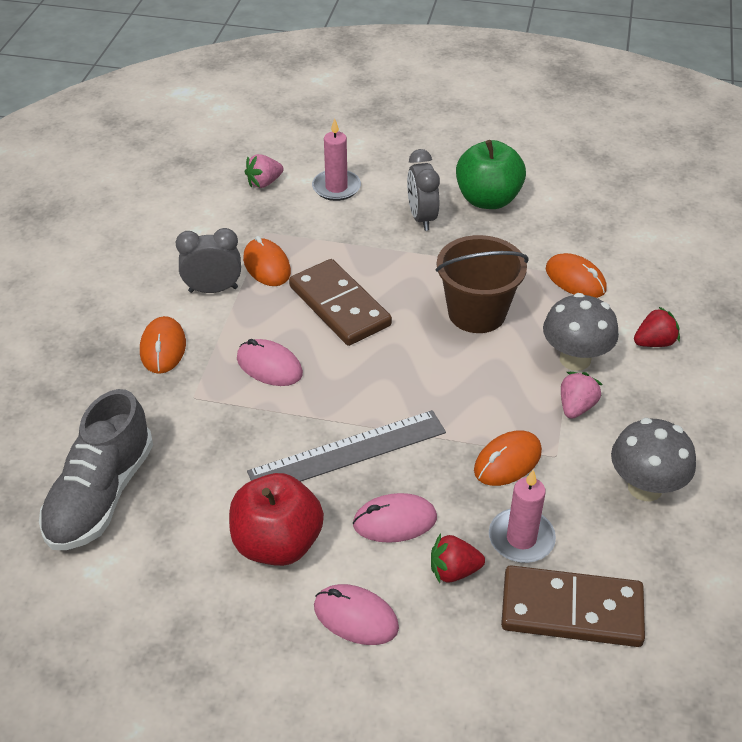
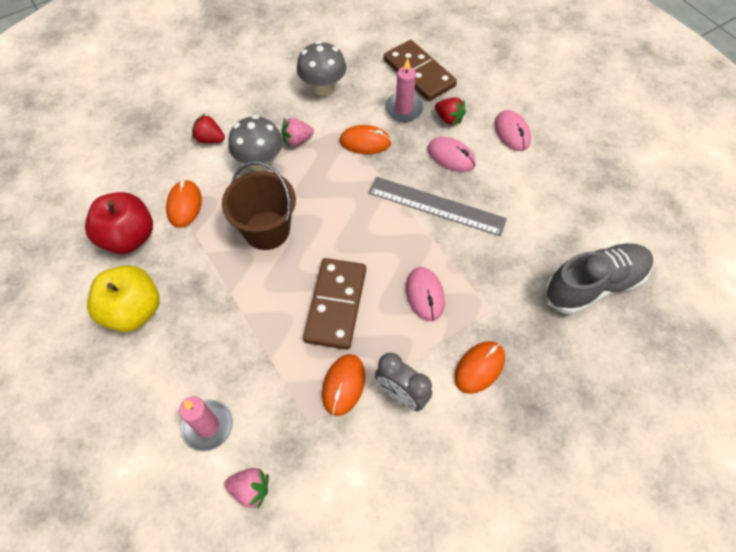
camera: 135 degrees left, 15 degrees up
(277, 543) = (518, 188): red apple -> red apple (129, 238)
(422, 218) = (194, 334): grey clock -> none
(488, 199) = (133, 311): green apple -> yellow apple

